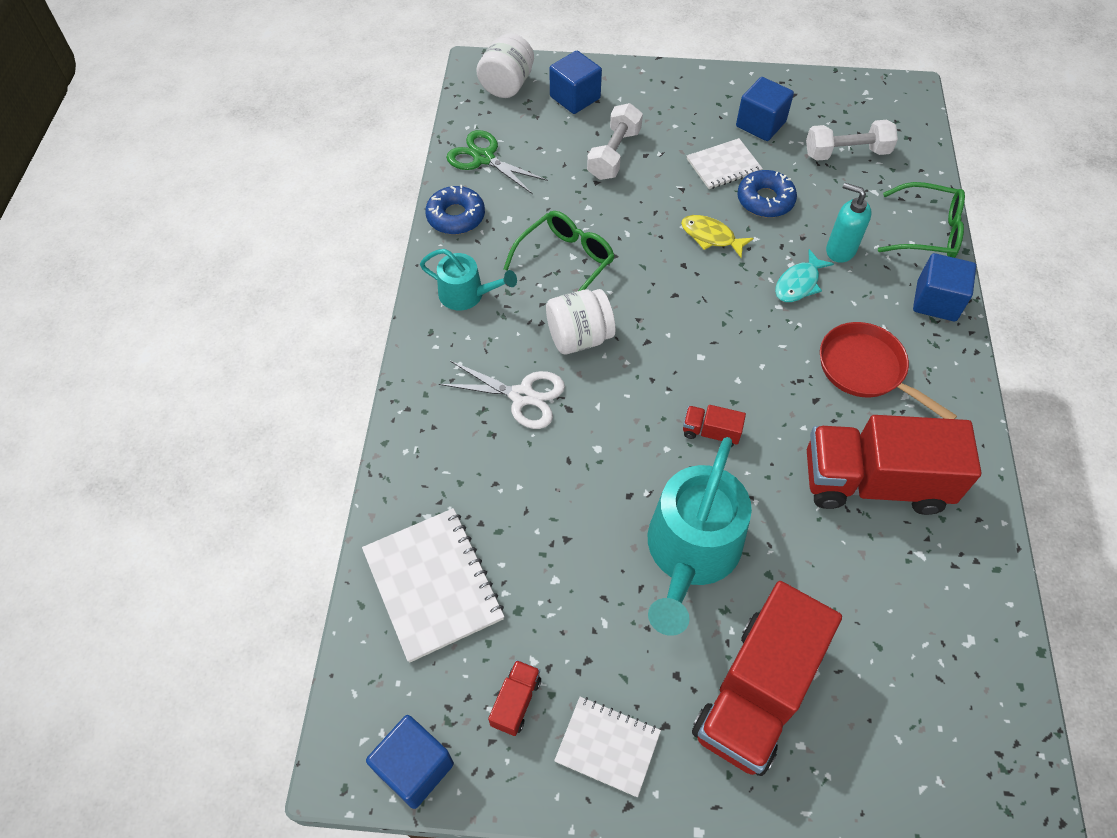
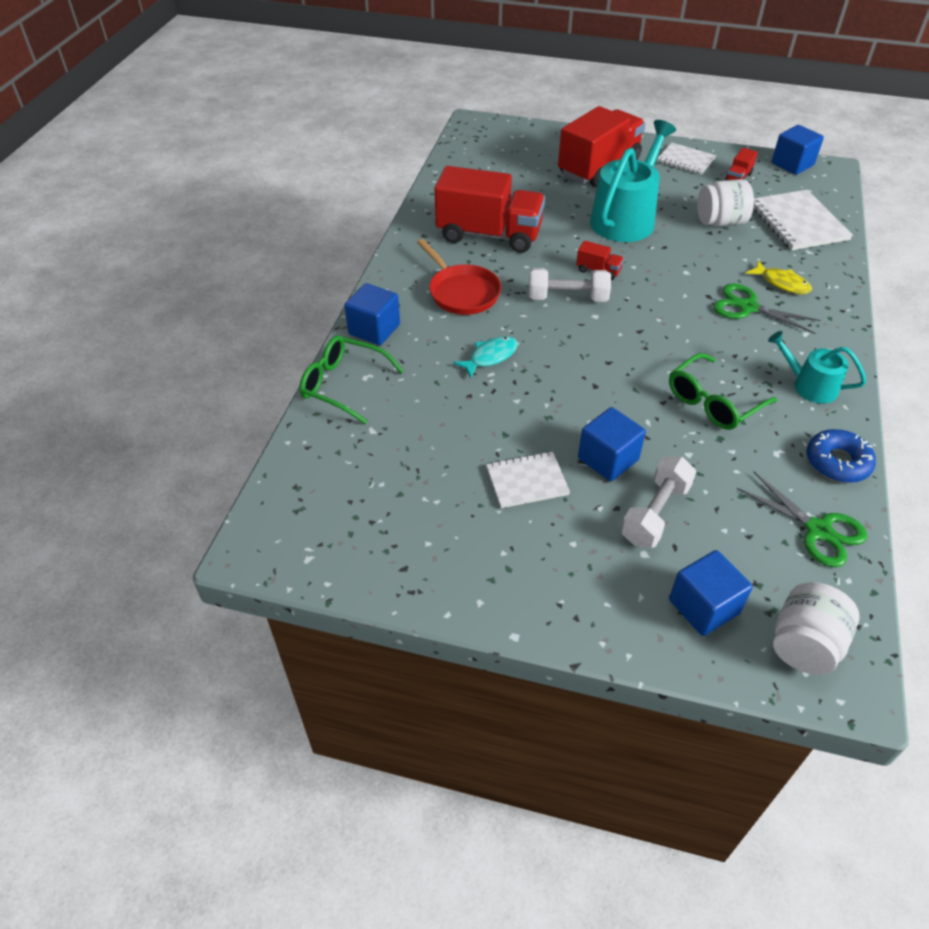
camera: 170 degrees left, 10 degrees down
(522, 396) = (747, 307): white scissors -> green scissors
(579, 337) = (700, 340): white jar -> white jar (720, 222)
(711, 237) = (562, 407): yellow fish -> yellow fish (782, 283)
(760, 124) = (464, 529): blue cube -> blue cube (608, 459)
(765, 200) = (493, 436): blue donut -> none
(840, 250) = (438, 379): turquoise soap dispenser -> none
(846, 153) = (379, 477): white dumbbell -> white dumbbell (567, 298)

